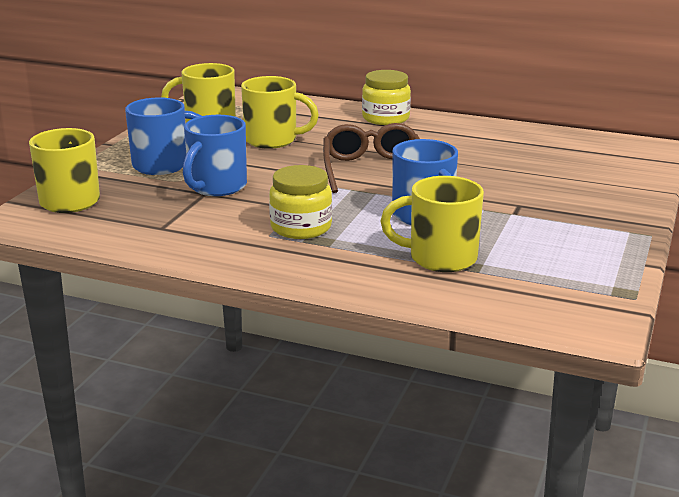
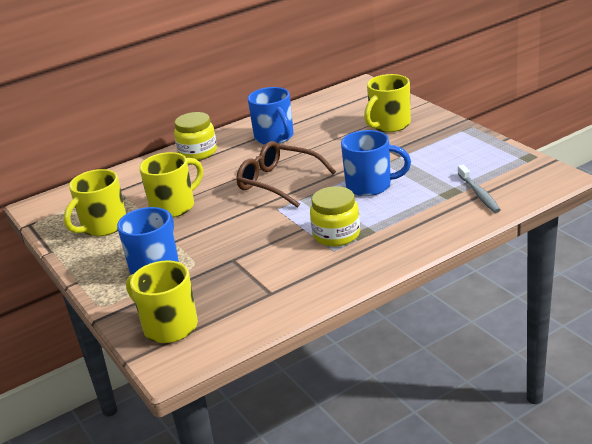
camera: 50 degrees left, 5 degrees up
(216, 187) = (228, 252): blue mug -> blue mug (275, 137)
(440, 258) = (433, 198): yellow mug -> yellow mug (389, 125)
(484, 283) = (479, 194): none -> grey toothbrush

